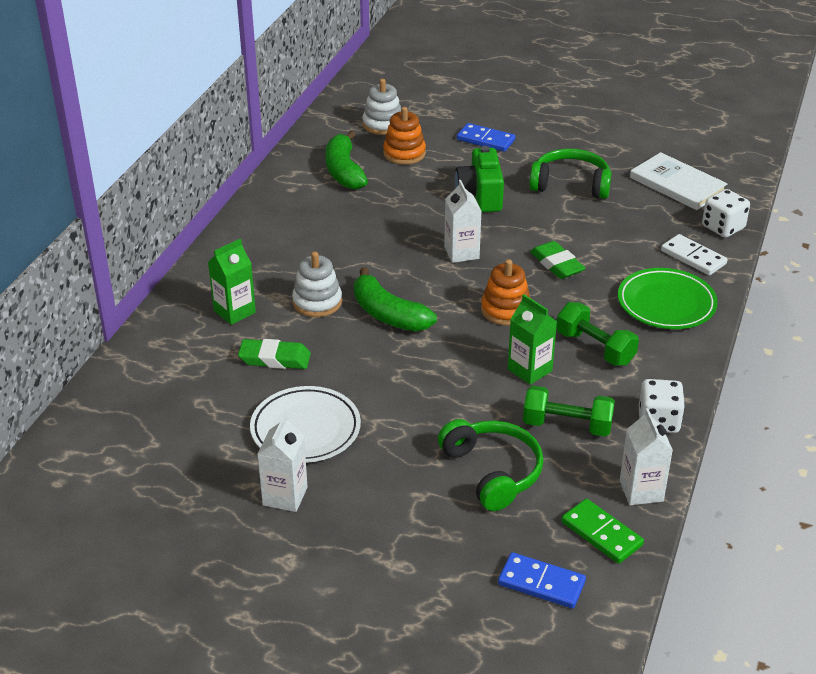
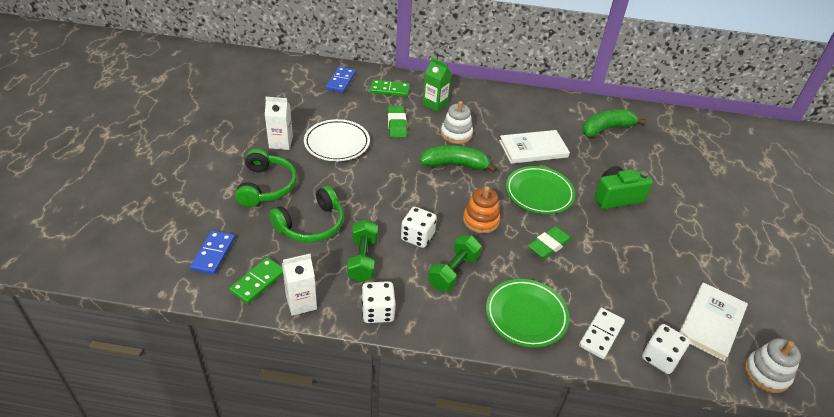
camera: 75 degrees right, 5 degrees up
(176, 355) = (389, 90): none -> green domino
(370, 239) = (533, 149): none -> white book
(383, 124) = (678, 140): white stacking toy -> white stacking toy (766, 373)
(388, 314) = (455, 165): green banana -> green banana turned 60 degrees clockwise
(404, 153) = (647, 154): orange stacking toy -> none
(461, 253) = (539, 193): white carton -> green plate
(485, 140) = (696, 194): blue domino -> blue domino (340, 81)
(529, 370) = (417, 237): green carton -> white dice
(570, 184) = (665, 248): green headphones -> green headphones (266, 186)

